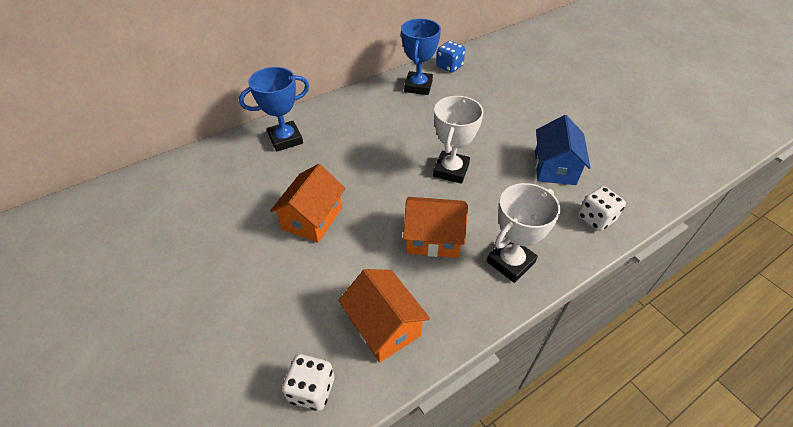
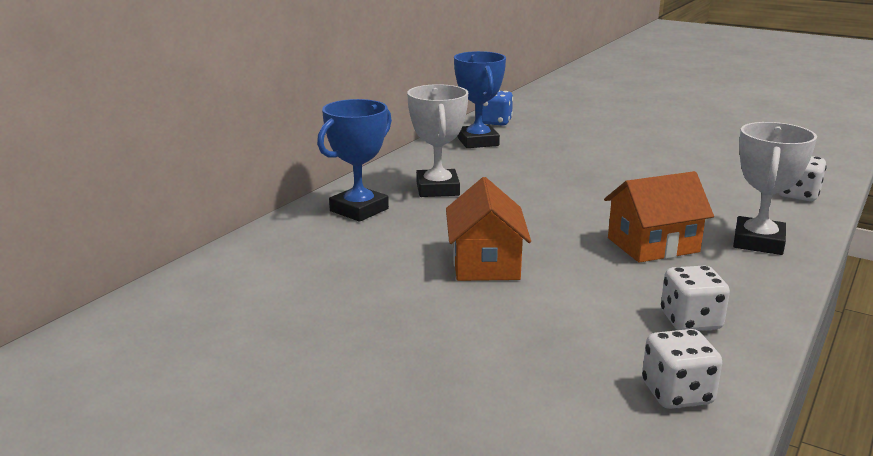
camera: 25 degrees left, 25 degrees down
(384, 326) = (690, 321): orange house -> white dice
(451, 170) = (603, 193): white trophy -> white trophy (437, 189)
(555, 167) = (710, 170): blue house -> none

